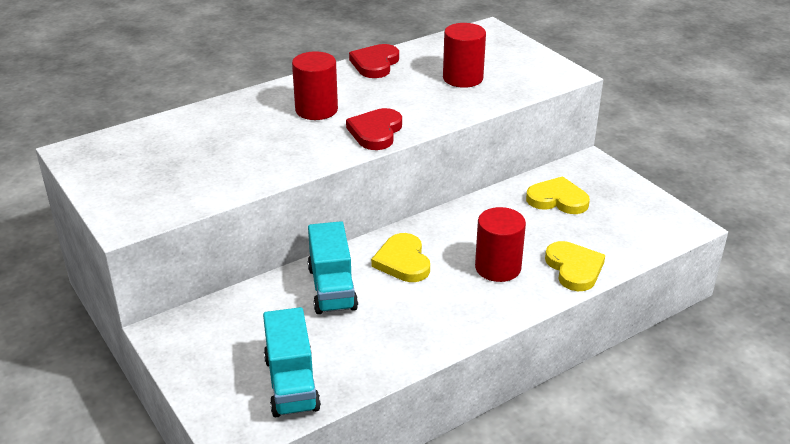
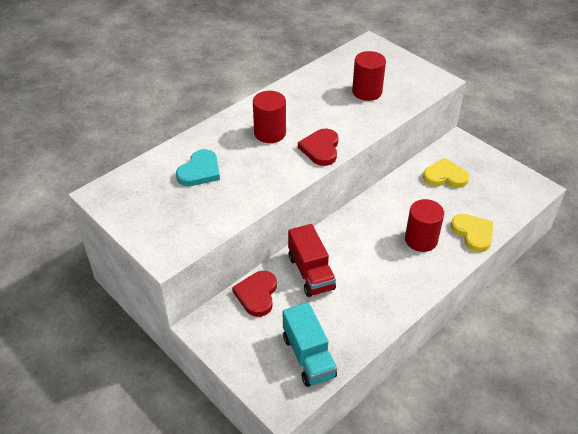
camera: 10 degrees left, 10 degrees up
(209, 140) = (200, 171): none -> turquoise heart
(332, 288) = (311, 273): turquoise truck -> red truck
(375, 64) = (298, 85): red heart -> red heart (257, 295)
(403, 261) = (353, 243): yellow heart -> none

